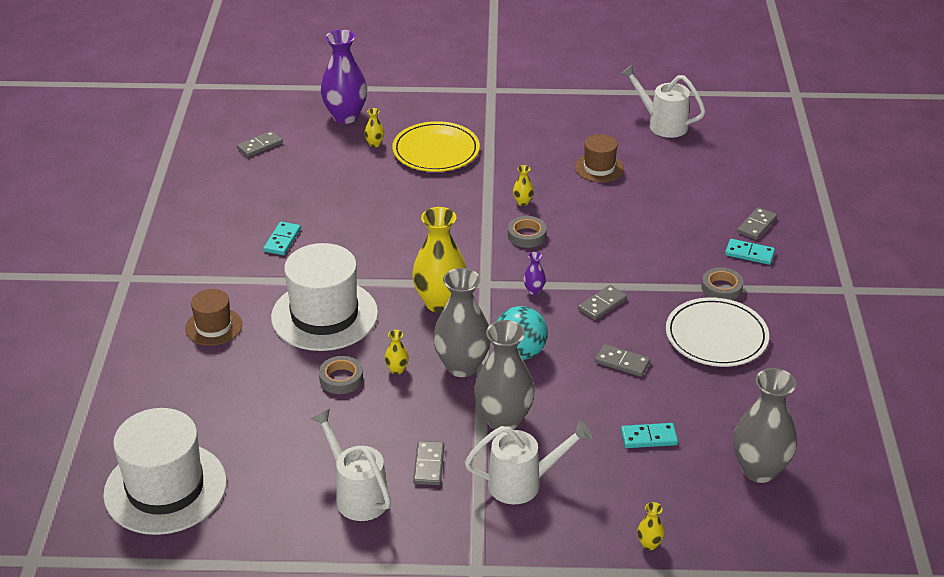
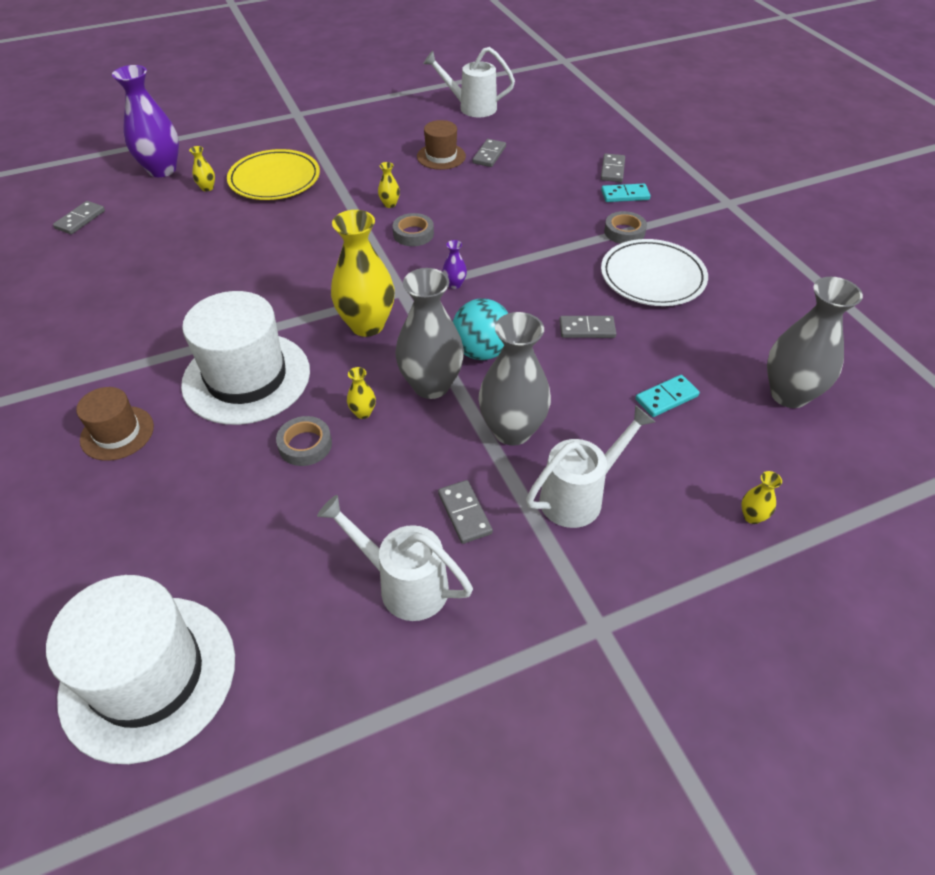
camera: 25 degrees left, 10 degrees up
(282, 240) = (154, 310): turquoise domino -> none
(602, 304) = (528, 278): grey domino -> grey domino (489, 155)

